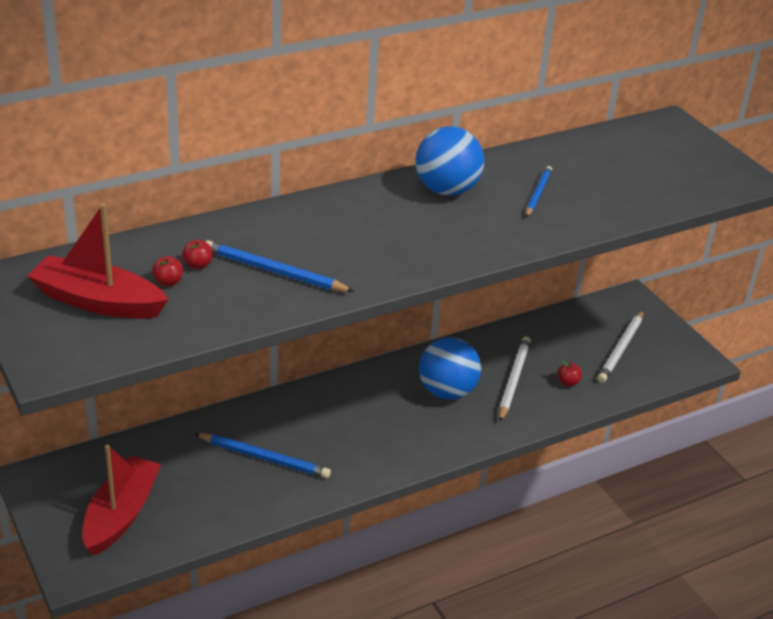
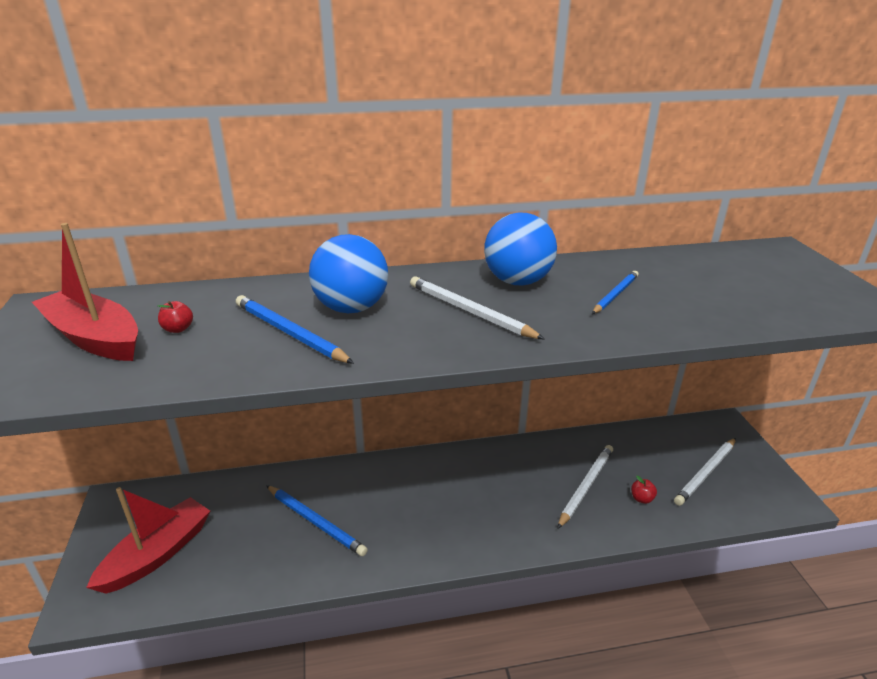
camera: 20 degrees right, 5 degrees down
(198, 265) = (221, 317): red apple -> none
(419, 228) = (469, 311): none -> white pencil
(447, 392) = (516, 486): blue ball -> blue ball (351, 308)

